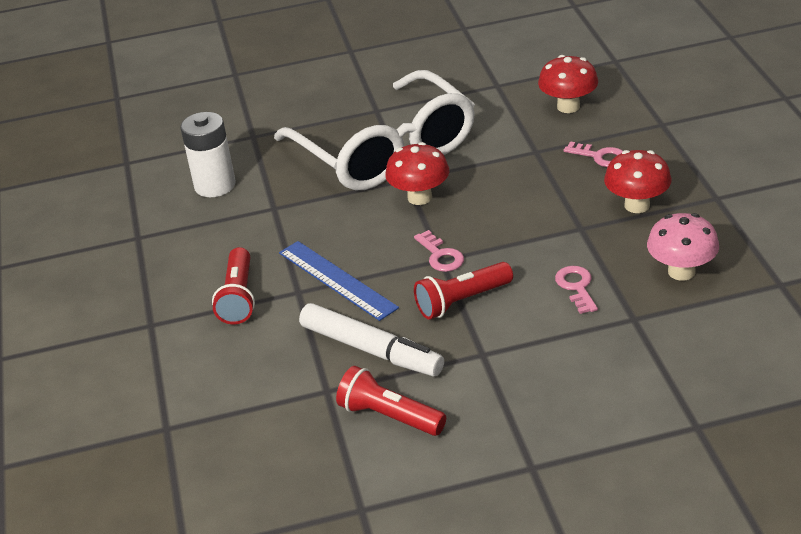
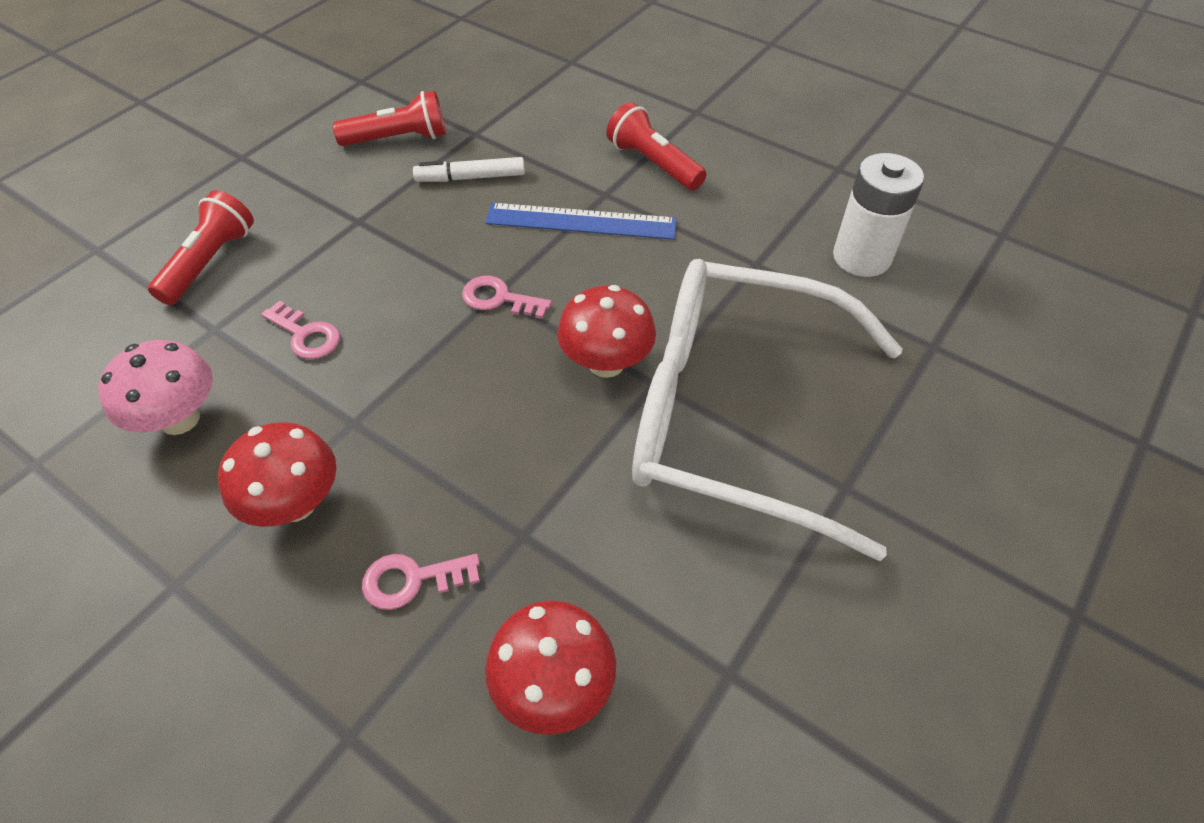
camera: 135 degrees right, 15 degrees up
(371, 350) = (471, 177): white marker -> white marker, size x0.62
(462, 301) = (425, 260): red flashlight -> red flashlight (210, 262)

